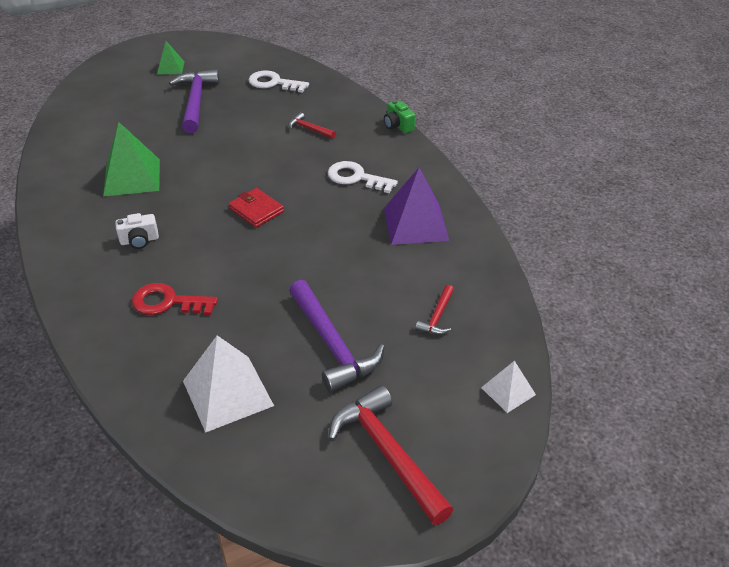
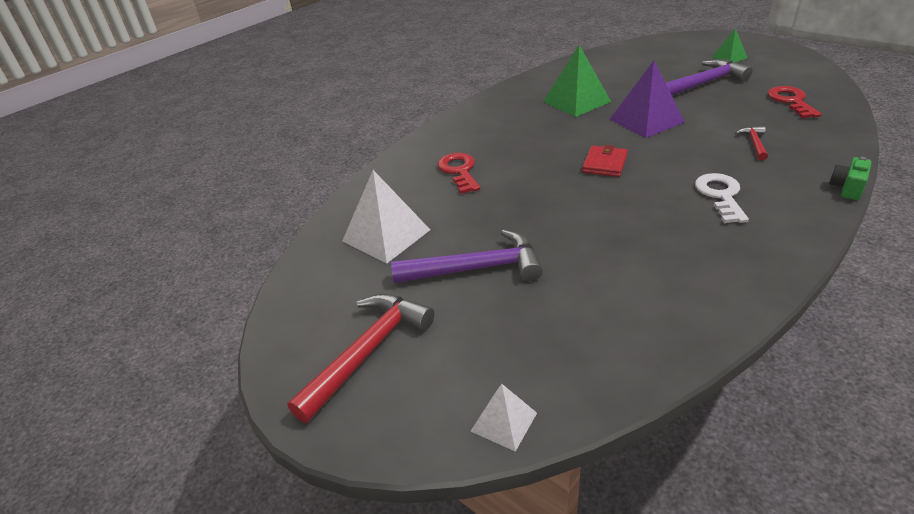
camera: 70 degrees right, 5 degrees down
(139, 240) = (512, 133): white camera -> none
(273, 83) = (791, 101): white key -> red key
(332, 345) = (477, 268): purple hammer -> purple hammer turned 135 degrees counterclockwise
(415, 224) = (699, 258): purple pyramid -> purple pyramid (646, 120)
(437, 317) = (571, 324): red hammer -> none

